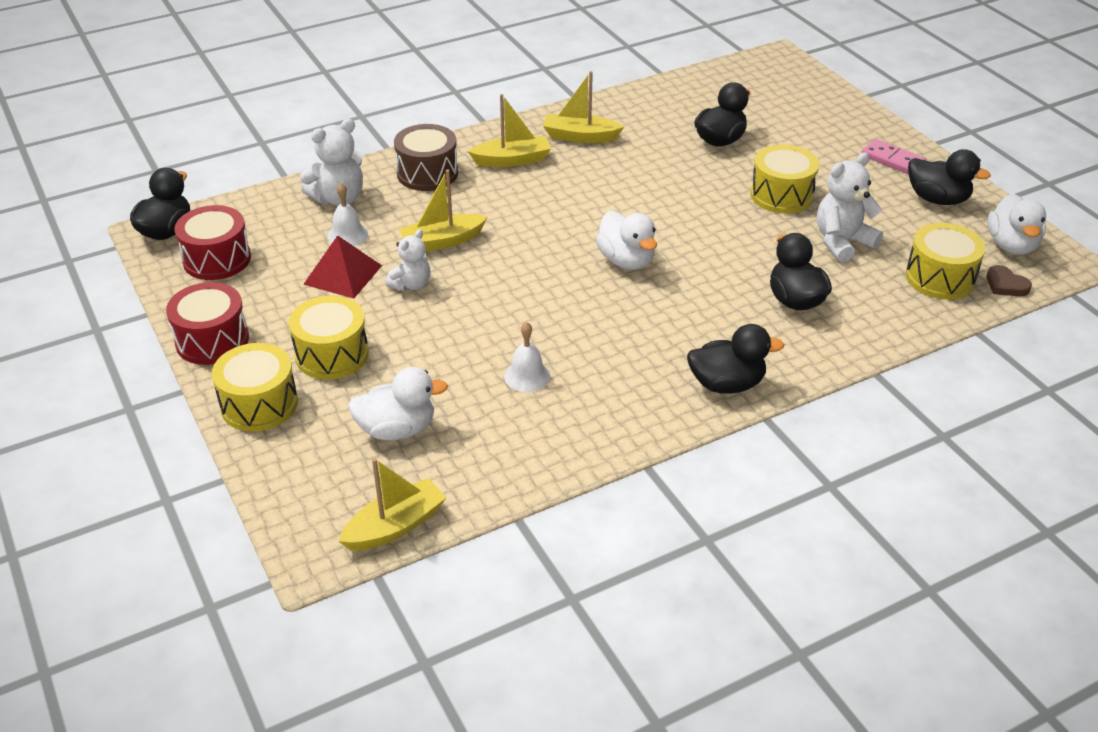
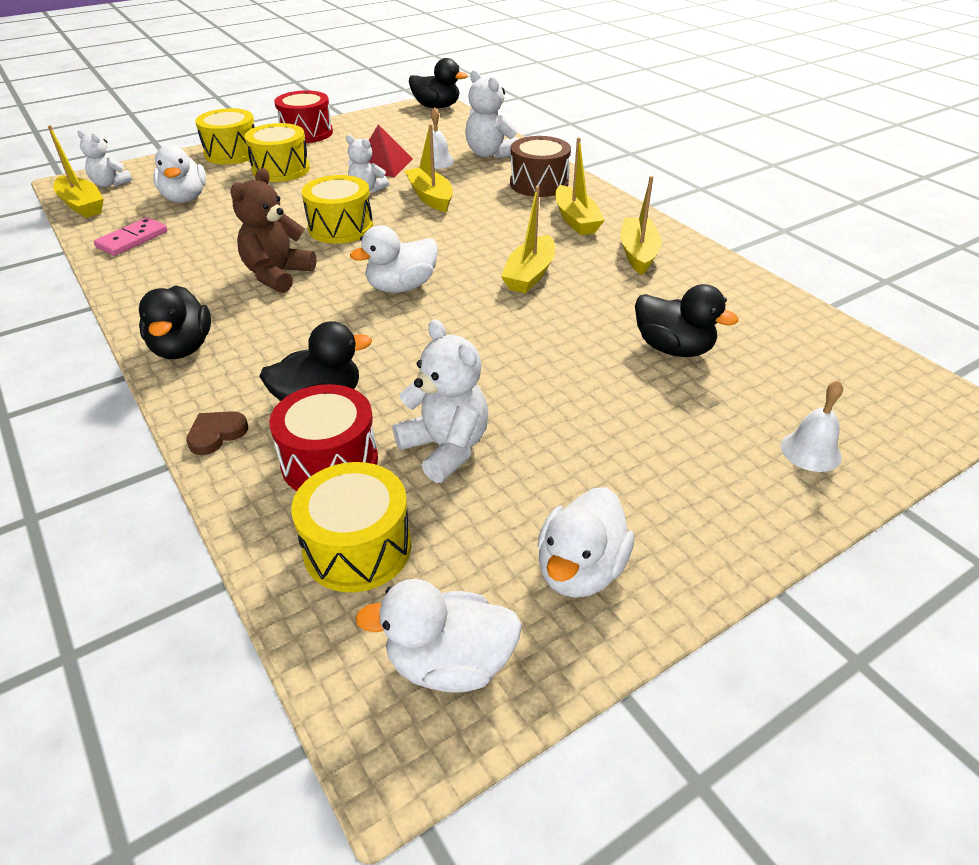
camera: 85 degrees right, 0 degrees up
(217, 259) = (402, 124): red drum -> red drum (330, 461)
(330, 512) = (110, 184): none -> white teddy bear
(527, 376) = (231, 244): white bell -> white bell (810, 451)
(598, 337) = (277, 275): none -> brown teddy bear
(610, 192) = (529, 275): none -> yellow boat
(781, 195) = (552, 397): yellow drum -> yellow drum (340, 228)
(892, 160) = (689, 522): pink domino -> pink domino (132, 239)
(937, 199) = (580, 570): black duck -> white duck
(1005, 285) = (333, 634): brown heart -> brown heart (216, 434)

